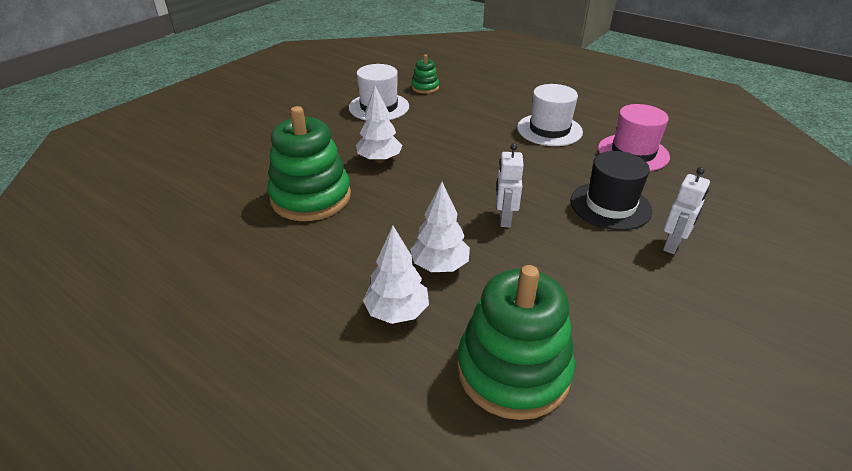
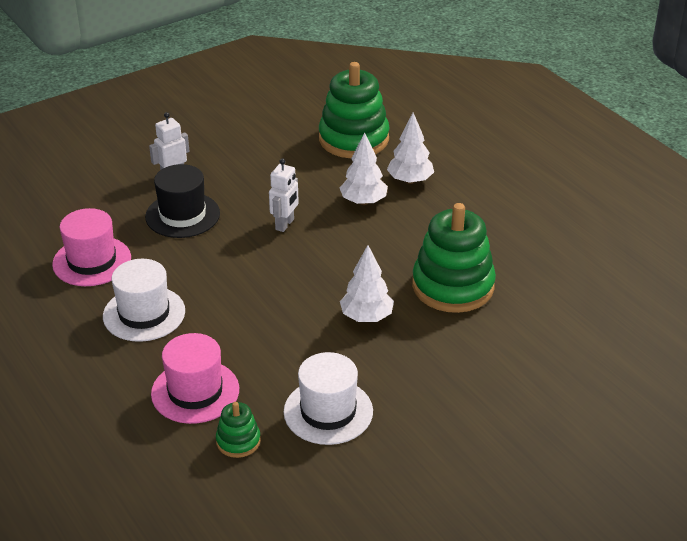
camera: 160 degrees left, 0 degrees up
(470, 101) = (195, 391): none -> pink hat

